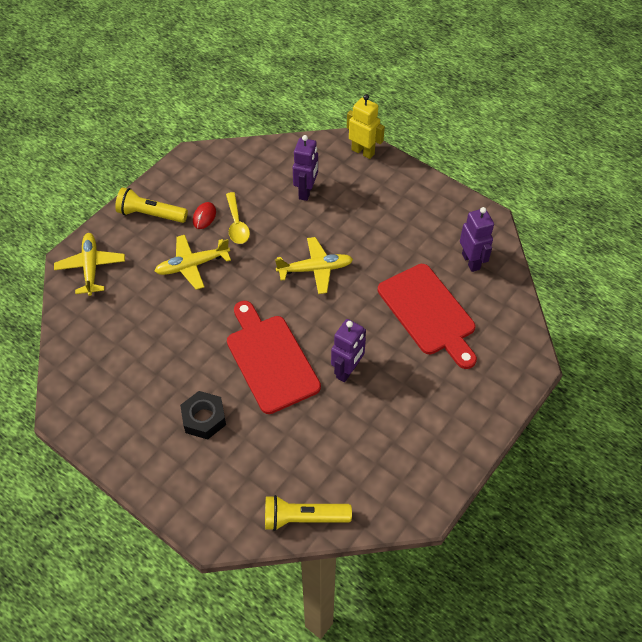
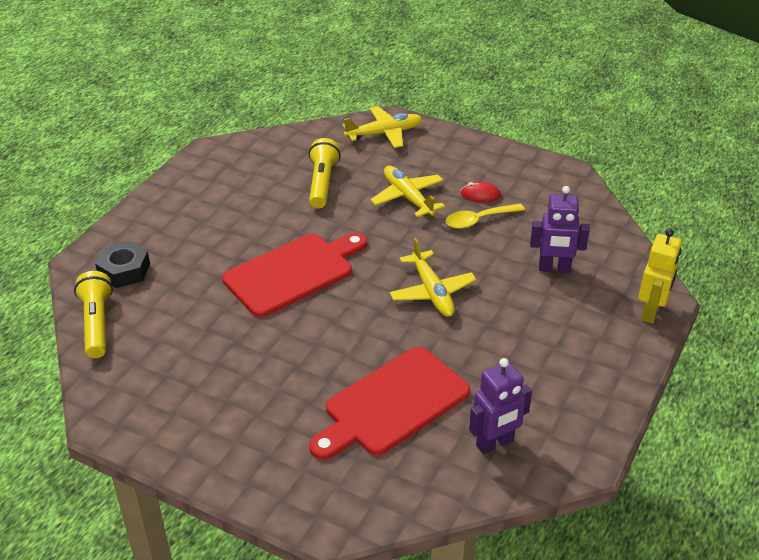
camera: 80 degrees right, 15 degrees down
(151, 214) = (468, 158): yellow flashlight -> yellow flashlight (322, 183)
(204, 418) = (212, 236): black nut -> black nut (124, 270)
(347, 370) = (288, 337): purple robot -> none

